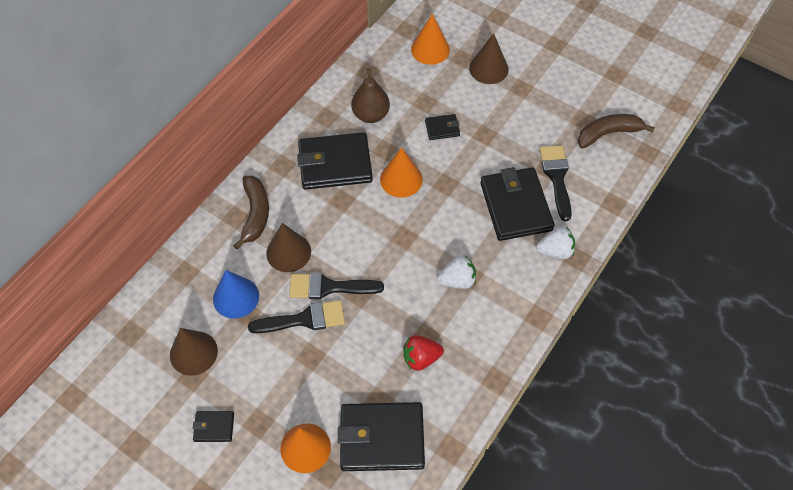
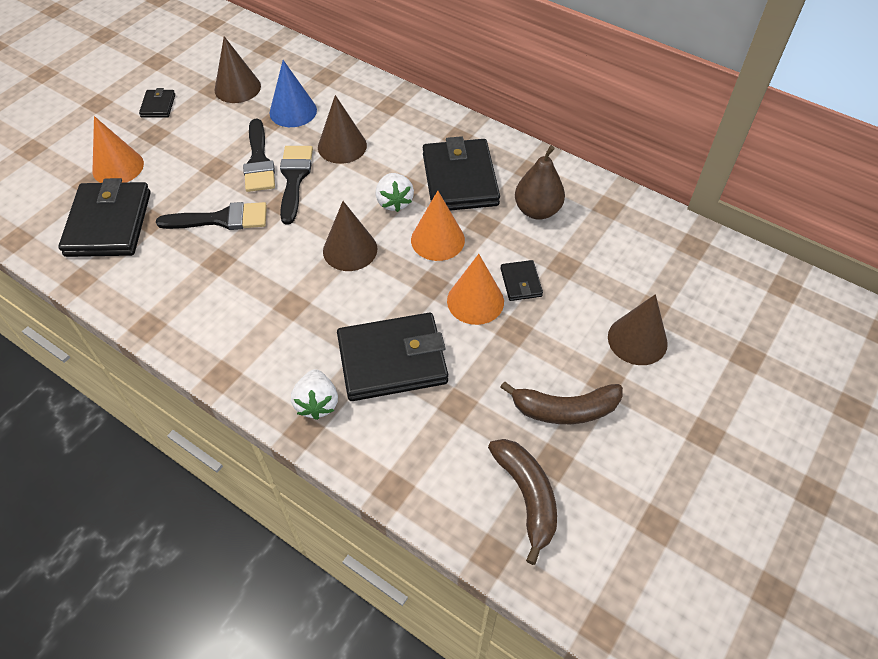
camera: 90 degrees right, 5 degrees down
(255, 214) = (392, 119): brown banana -> brown banana (564, 409)
(412, 239) = (350, 249): none -> brown cone
(421, 358) = (192, 256): red strawberry -> none
(430, 49) = (660, 272): orange cone -> orange cone (475, 301)
(457, 280) = (286, 292): white strawberry -> white strawberry (394, 202)
(556, 177) = (441, 415): black brush -> black brush (221, 219)

